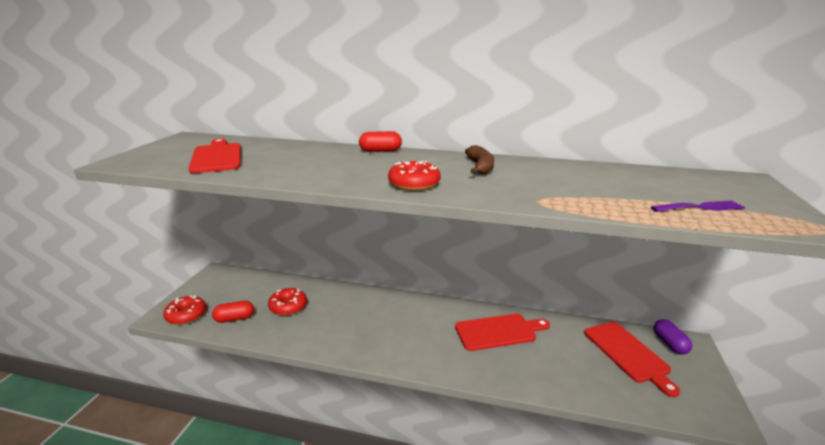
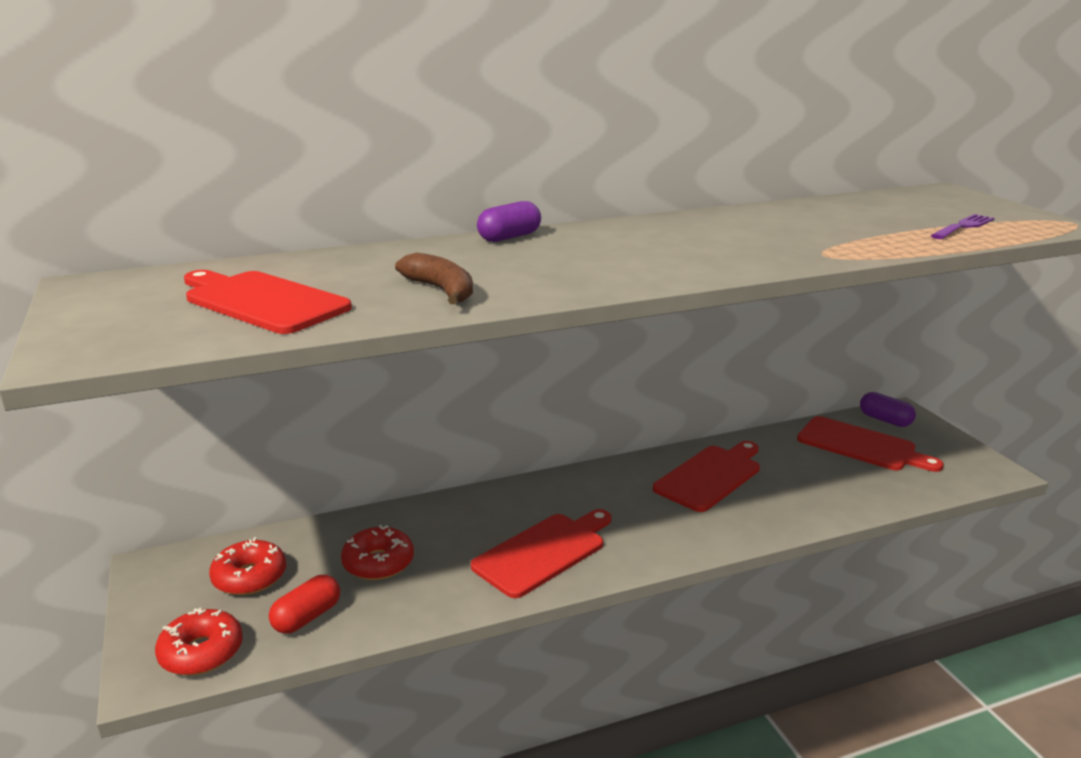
camera: 35 degrees left, 0 degrees up
(360, 334) = (543, 552): none -> red cutting board
(380, 151) = (509, 237): red capsule -> purple capsule
(414, 184) = (658, 268): red donut -> red donut (250, 577)
(480, 167) = (685, 231): brown banana -> brown banana (441, 290)

